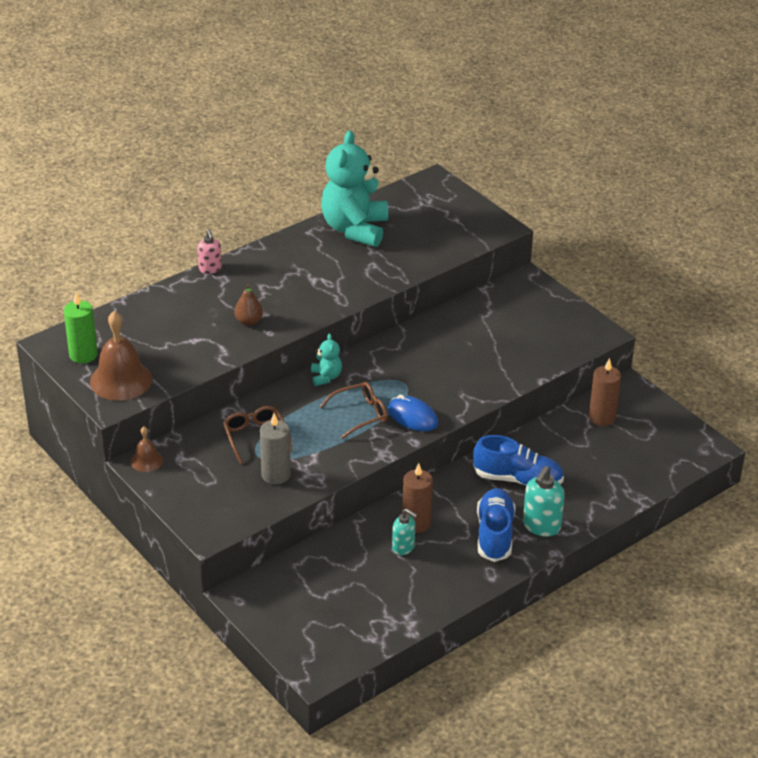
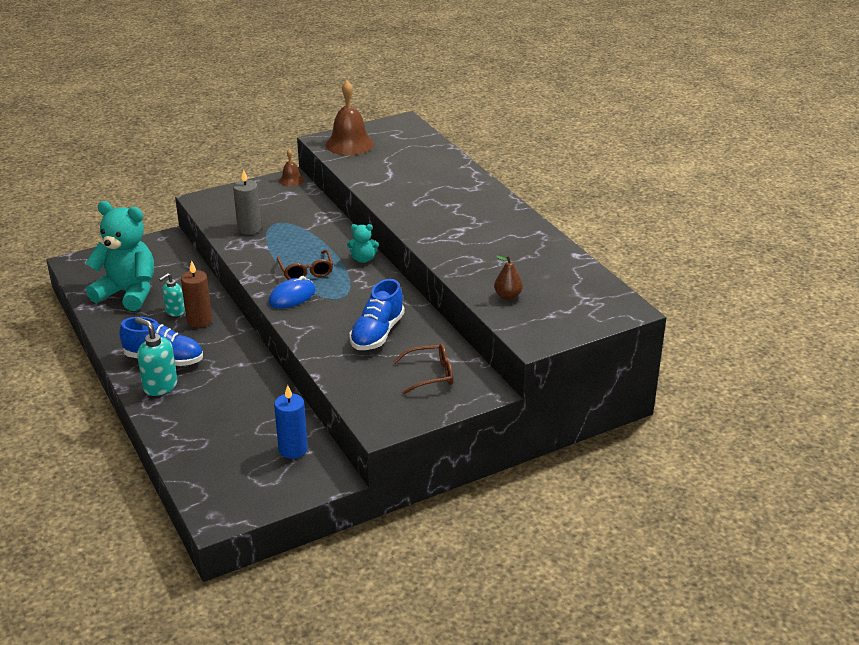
camera: 100 degrees right, 5 degrees down
(83, 355) = (386, 132): green candle -> none
(210, 269) = (488, 183): pink soap dispenser -> none
(249, 321) = (407, 196): brown pear -> brown pear (507, 296)
(255, 437) = (299, 223): brown glasses -> brown glasses (430, 375)
(355, 229) = (540, 255): turquoise teddy bear -> turquoise teddy bear (128, 293)
(517, 479) = (227, 381): blue shoe -> blue shoe (377, 333)
(602, 417) = (293, 449): brown candle -> blue candle

